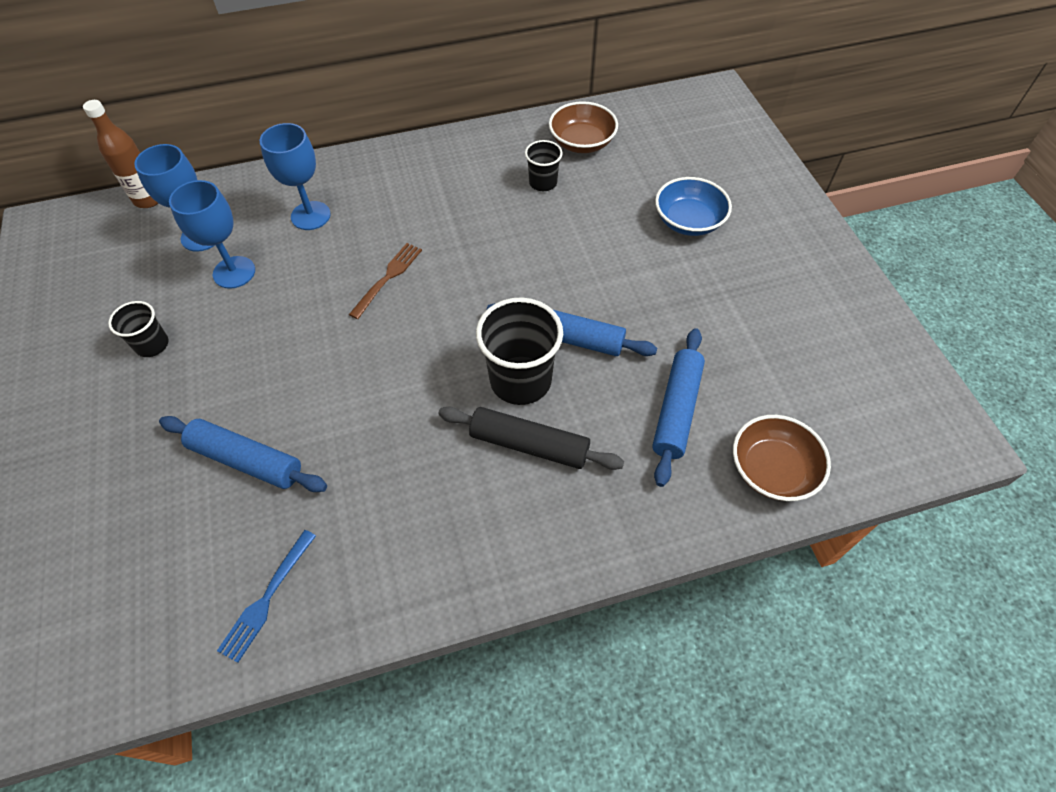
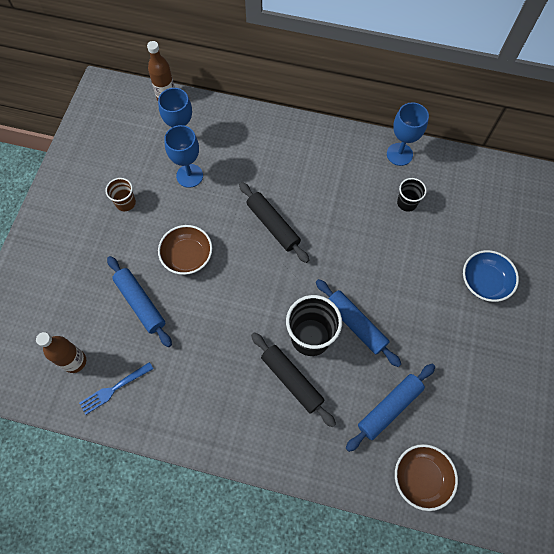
camera: 30 degrees right, 10 degrees up
(152, 345) = (125, 203): black cup -> brown cup
(178, 594) = (75, 361): none -> brown bottle
(310, 216) = (251, 156): blue goblet -> blue goblet (399, 154)
(388, 278) = (273, 225): brown fork -> black rolling pin
(582, 142) = (452, 183): brown bowl -> brown bowl (187, 256)

